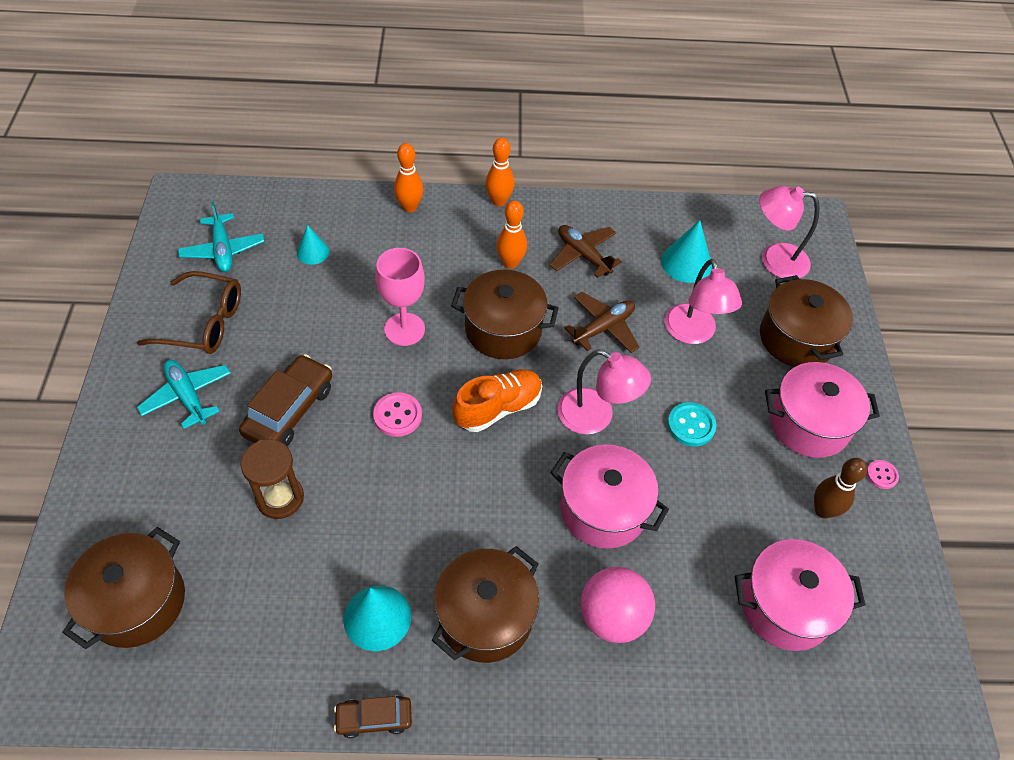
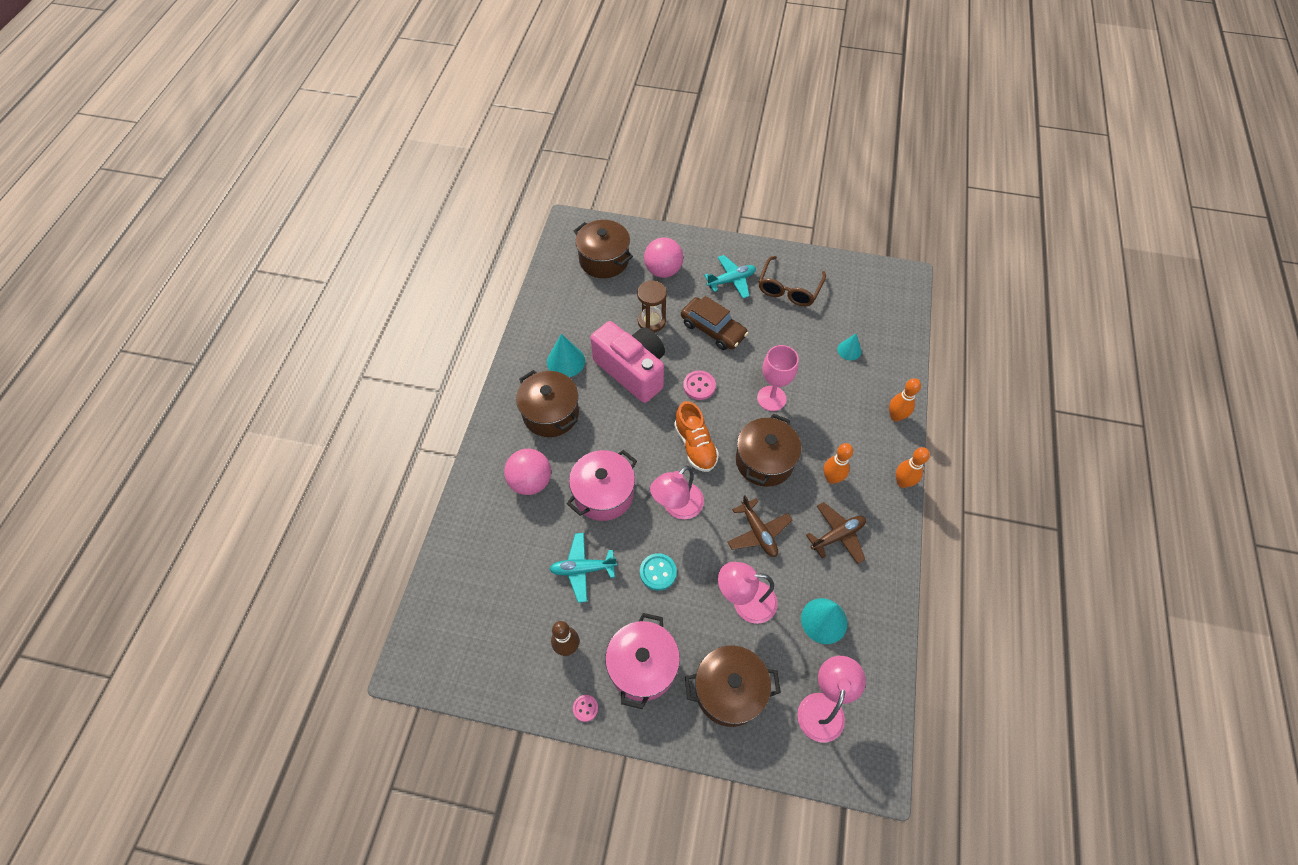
camera: 105 degrees right, 5 degrees up
(165, 498) = (663, 270): none -> pink ball
(223, 250) = (853, 300): turquoise plane -> turquoise plane (582, 569)
(374, 718) = (511, 354): brown car -> none
(382, 509) = (632, 370): none -> pink camera
(785, 606) = (506, 591): pink pot -> none

